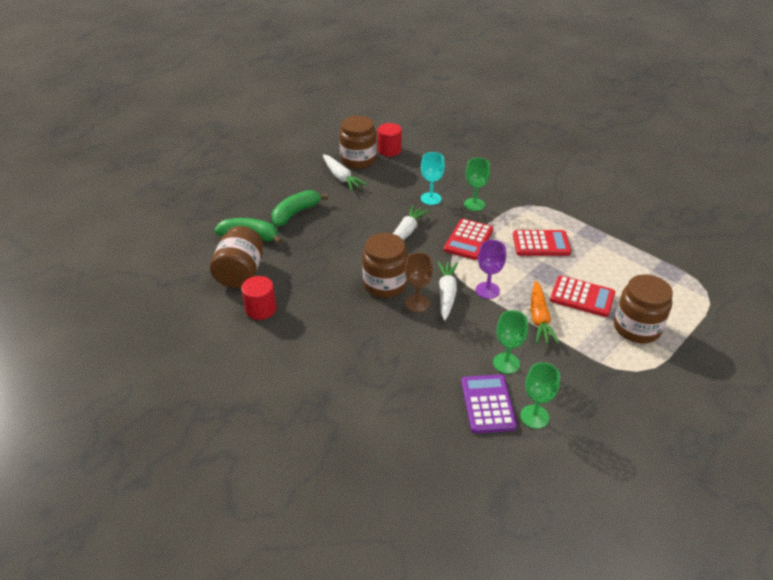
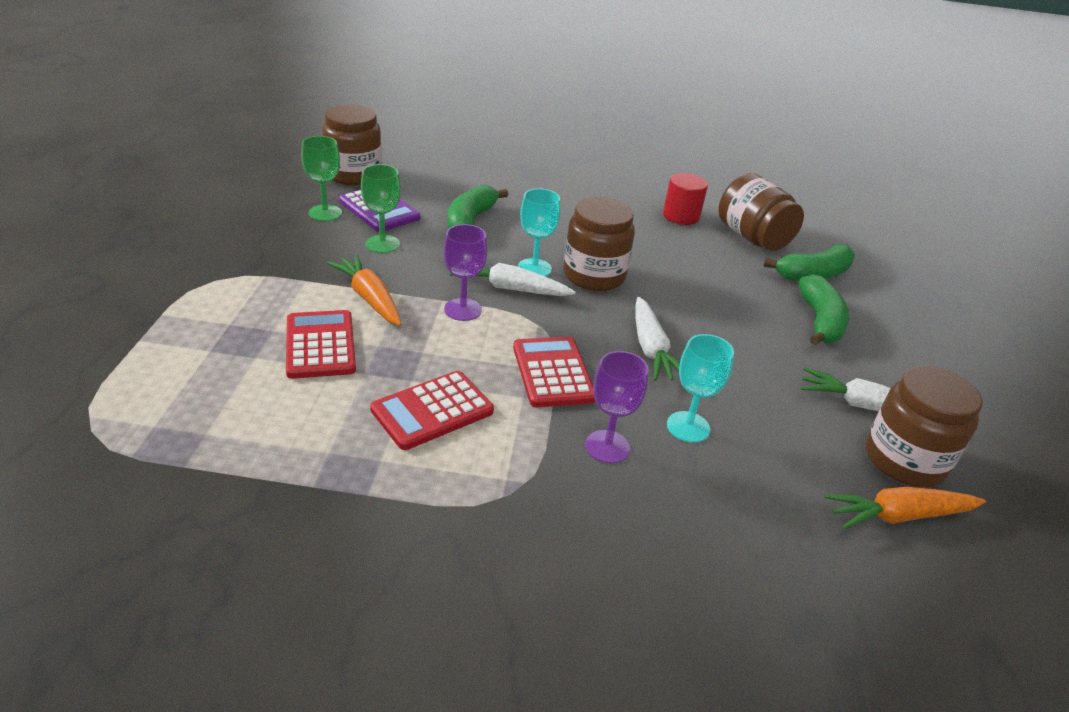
camera: 140 degrees right, 5 degrees down
(389, 150) = (899, 516): red cylinder -> orange carrot
(417, 303) = (534, 268): brown goblet -> turquoise goblet
(424, 364) = (470, 220): none -> green banana
(446, 294) = (510, 288): white carrot -> white carrot turned 135 degrees clockwise
(474, 204) = (607, 447): green goblet -> purple goblet
(582, 297) = (320, 345): red calculator -> red calculator turned 90 degrees clockwise
(636, 328) = (222, 328): brown jar -> brown jar (354, 175)

